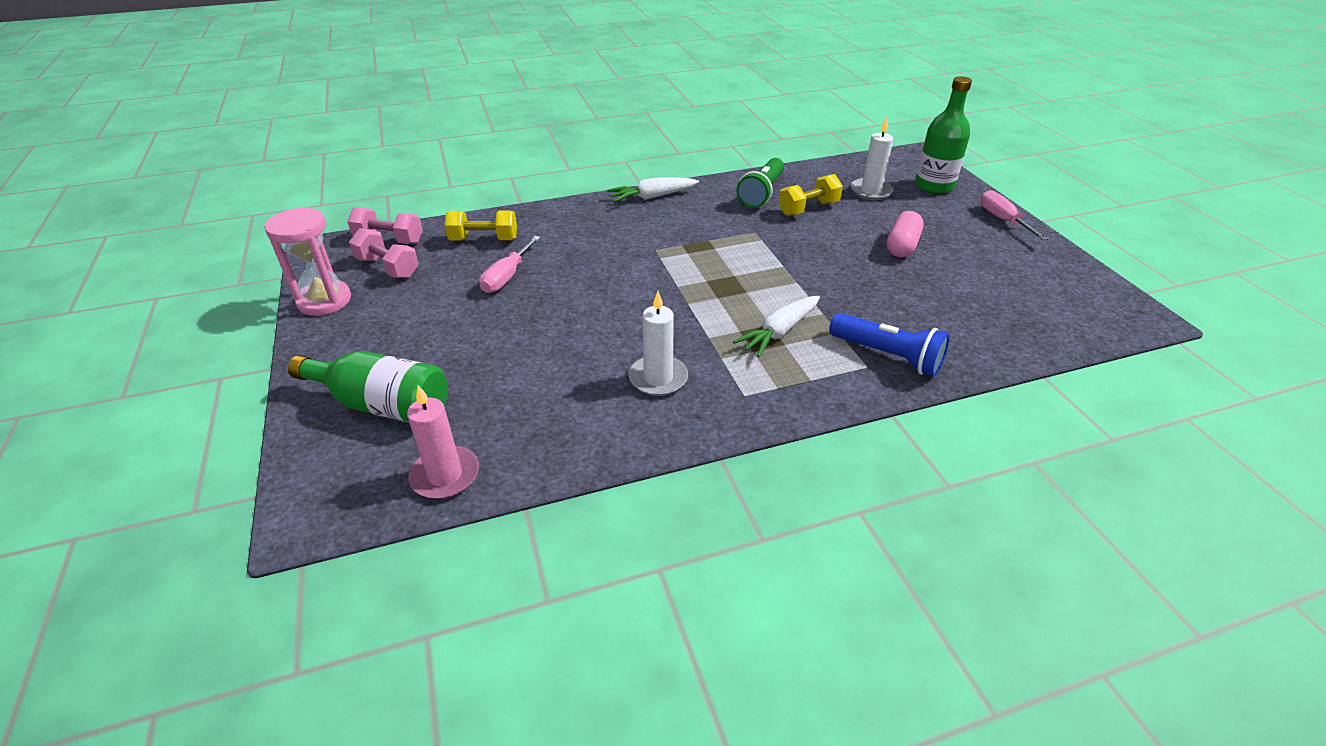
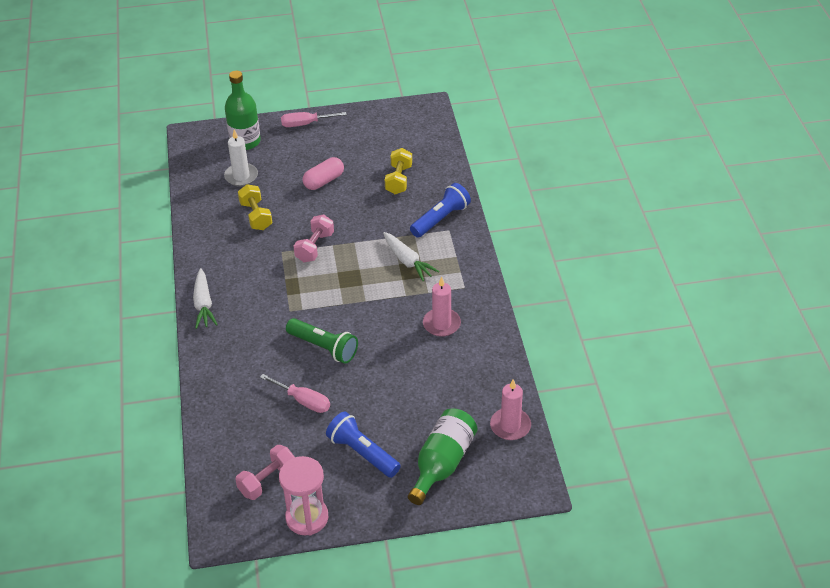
camera: 80 degrees left, 5 degrees up
(389, 240) = (219, 485): pink dumbbell -> pink dumbbell (314, 247)
(416, 331) = (362, 453): none -> blue flashlight
(484, 240) = (240, 417): yellow dumbbell -> yellow dumbbell (398, 180)
(658, 378) = (441, 324): white candle -> pink candle
(761, 193) = (221, 237): green flashlight -> green flashlight (323, 347)
(901, 246) = (324, 181): pink capsule -> pink capsule turned 75 degrees counterclockwise

